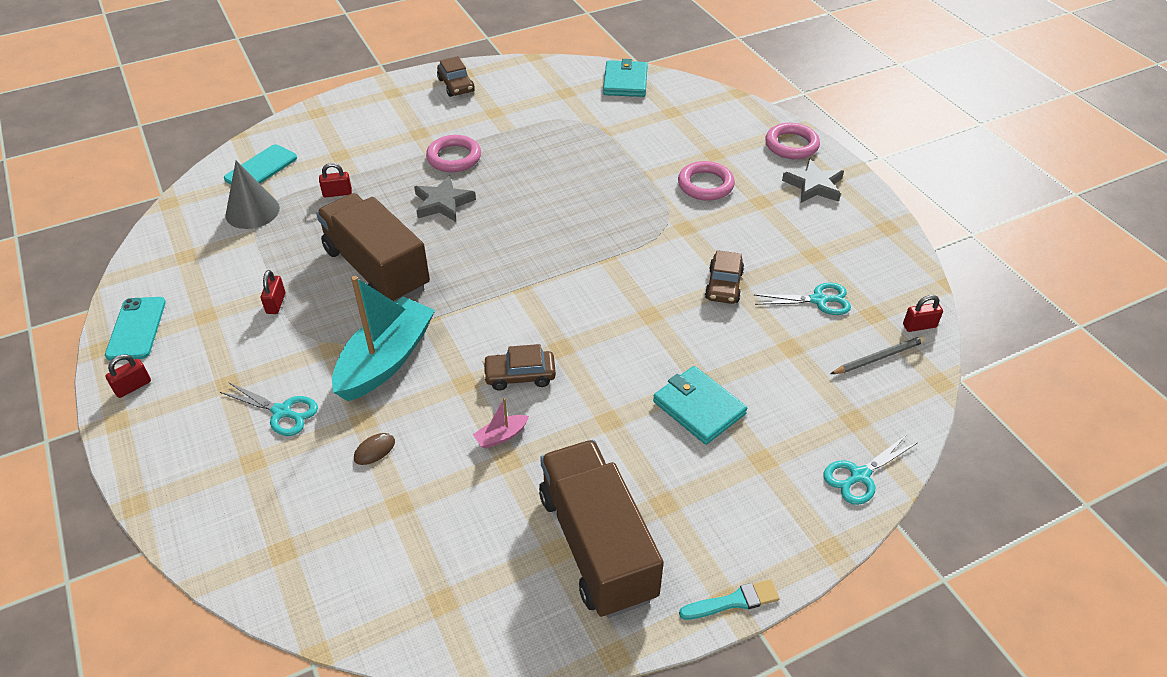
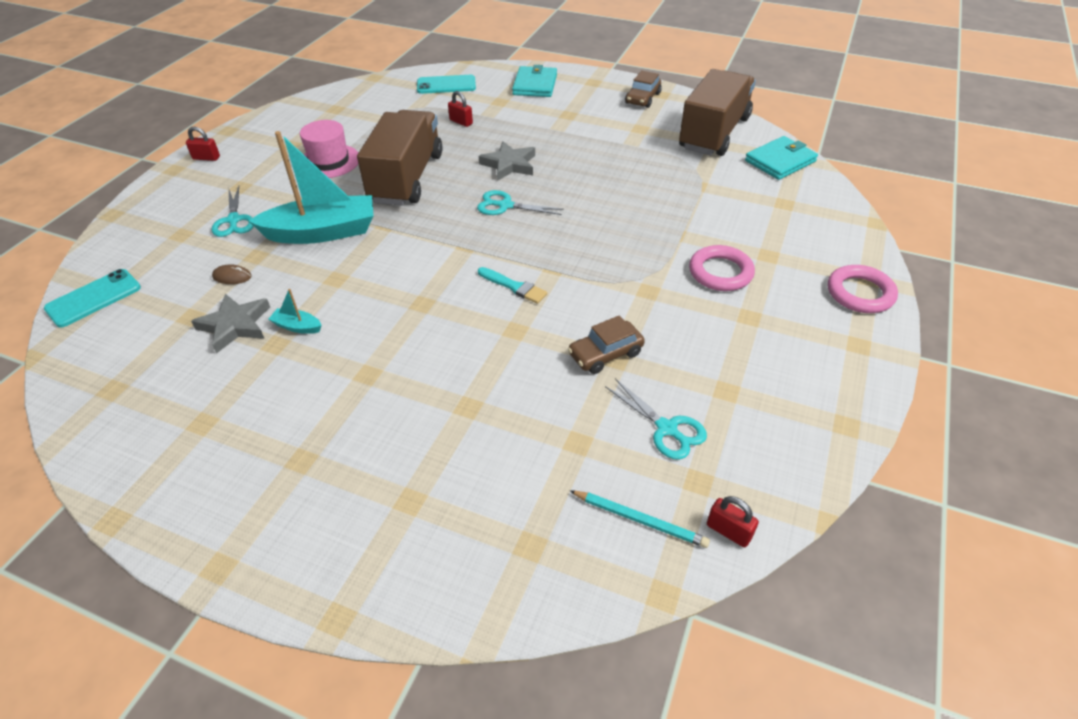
camera: 50 degrees right, 0 degrees up
(136, 329) = (255, 131): turquoise phone -> turquoise phone (93, 298)
(252, 211) = (403, 105): grey cone -> none
(276, 303) = (329, 161): red padlock -> pink hat
(454, 157) = (564, 141): pink ring -> none
(501, 436) = (297, 327): pink boat -> turquoise boat
(520, 376) = (369, 300): brown car -> none
(597, 545) = (224, 443): brown truck -> brown truck (714, 133)
(699, 407) = (434, 421): turquoise wallet -> turquoise wallet (535, 85)
(733, 601) = (219, 572): turquoise brush -> turquoise brush (514, 286)
(814, 185) = (826, 339): grey star -> grey star (235, 325)
(859, 476) = (455, 591): turquoise scissors -> turquoise scissors (505, 205)
(878, 357) = (640, 520): grey pencil -> turquoise pencil

